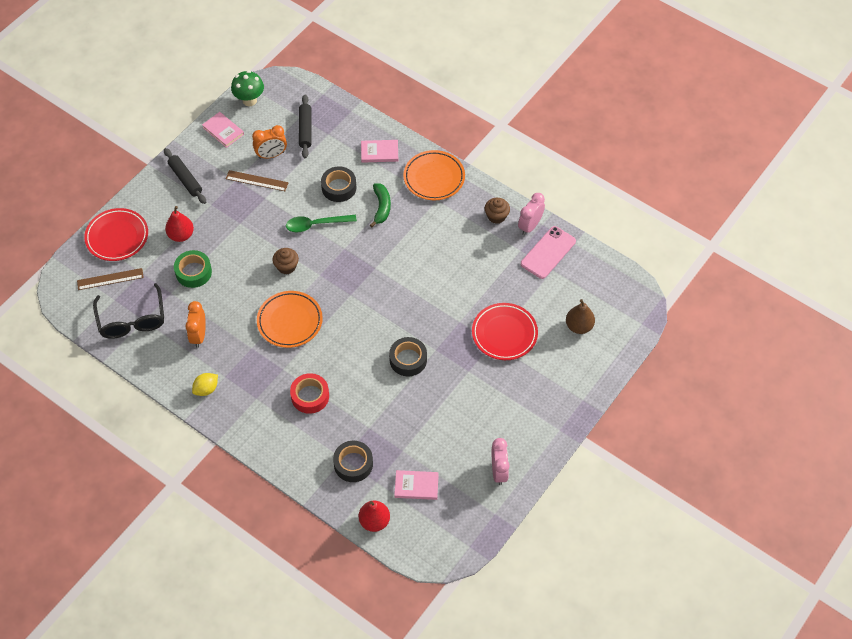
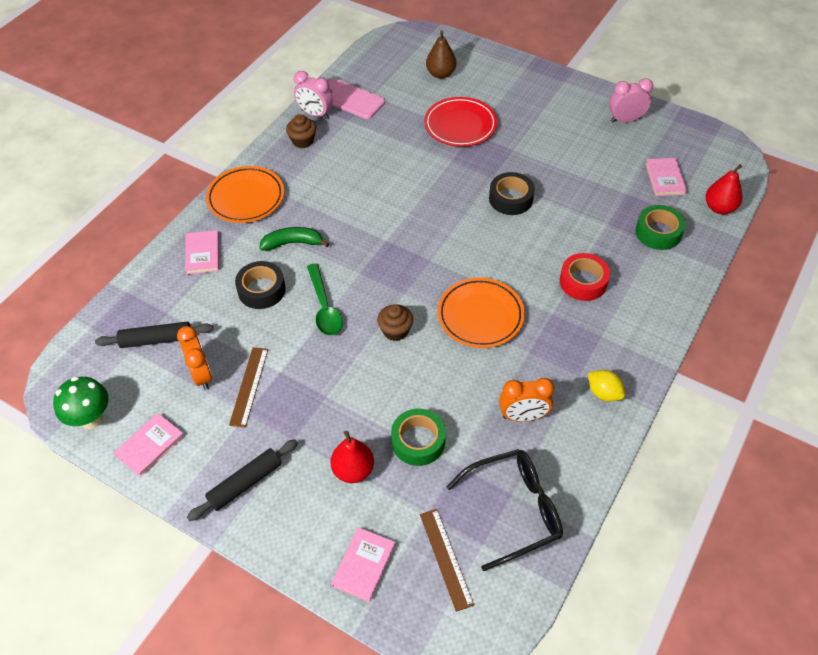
camera: 95 degrees left, 5 degrees down
(117, 237) = (363, 565): red plate -> pink book
(353, 464) = (658, 232): black tape -> green tape

